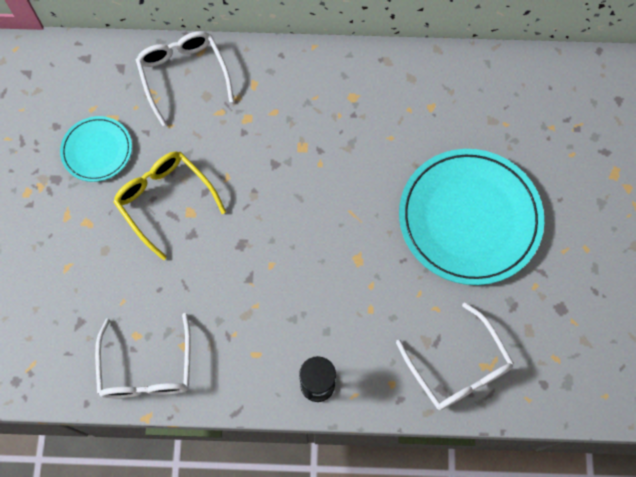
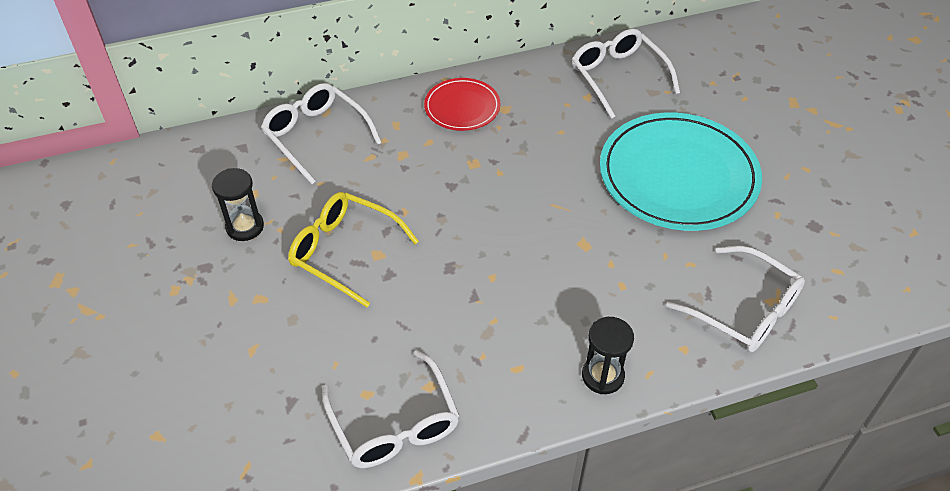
camera: 20 degrees left, 20 degrees down
(97, 150) = (245, 227): turquoise plate -> black hourglass
(317, 83) = (462, 107): none -> red plate
(468, 93) = (618, 76): none -> white glasses

